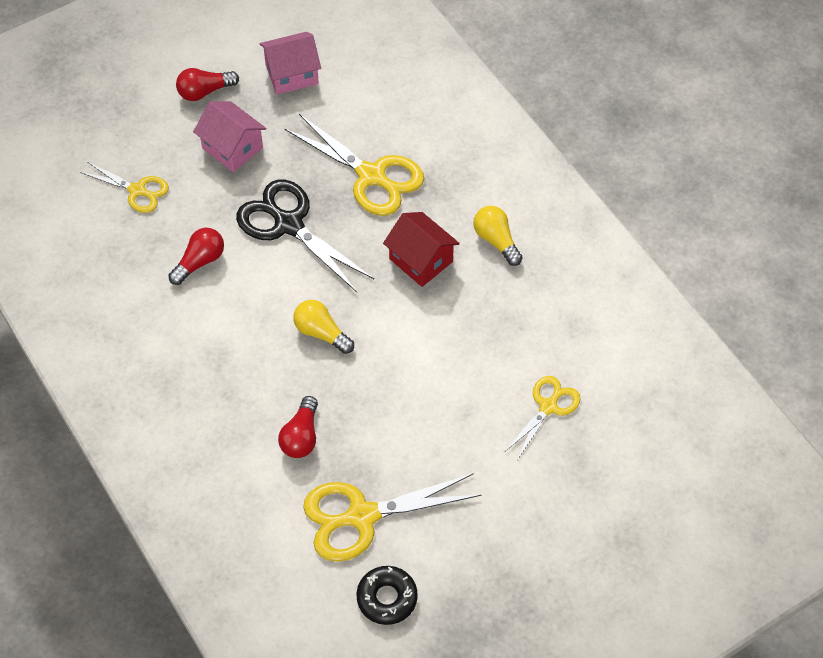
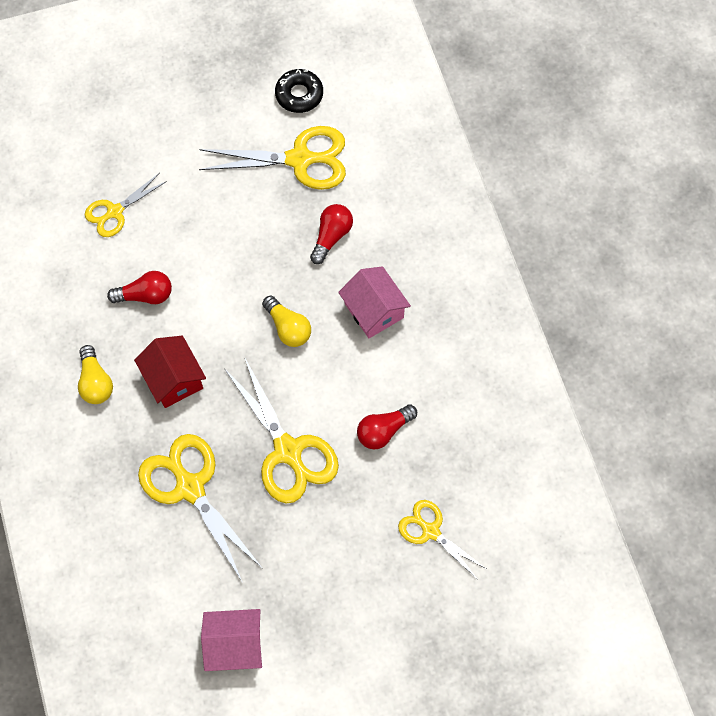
camera: 165 degrees left, 10 degrees up
(204, 92) = (335, 645): red light bulb -> red light bulb (145, 295)
(232, 148) = (322, 560): pink house -> pink house (374, 310)
(289, 224) = (288, 451): black scissors -> yellow scissors

